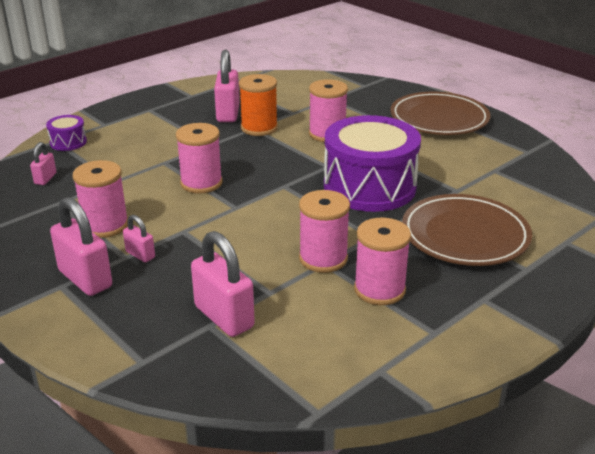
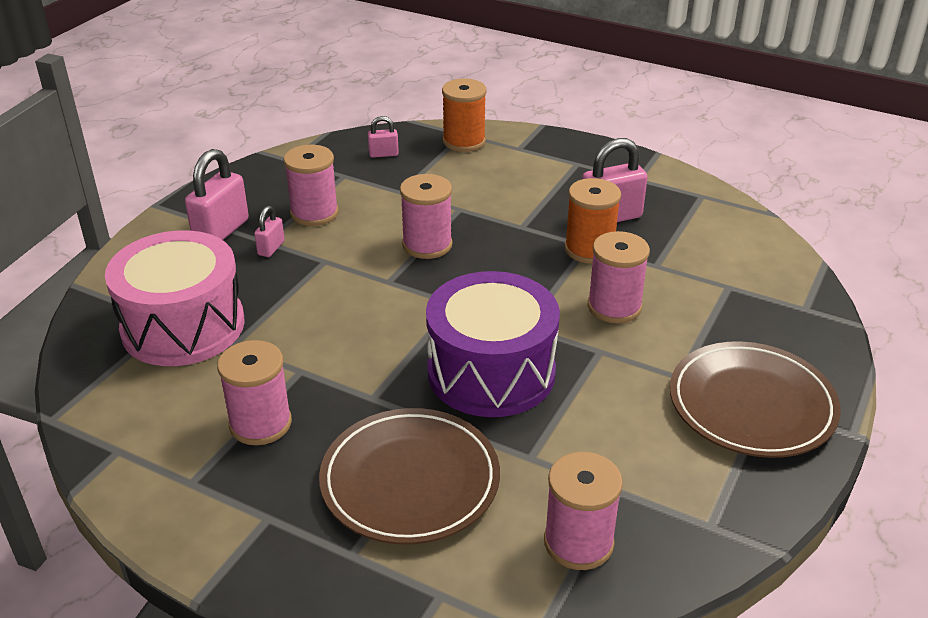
camera: 70 degrees right, 5 degrees up
(68, 142) = (464, 141): purple drum -> orange spool
(224, 317) = (183, 326): pink padlock -> pink drum
(323, 259) = (308, 368): pink spool -> pink spool (578, 542)

